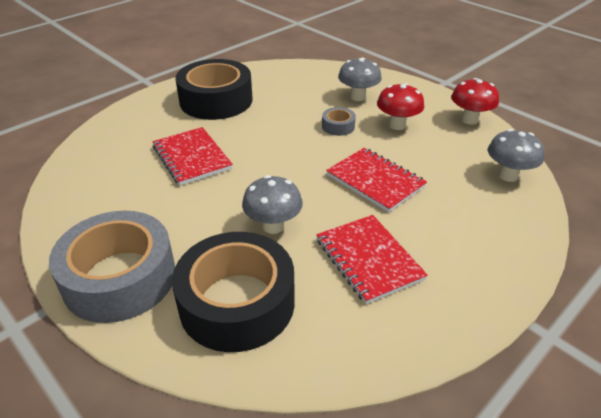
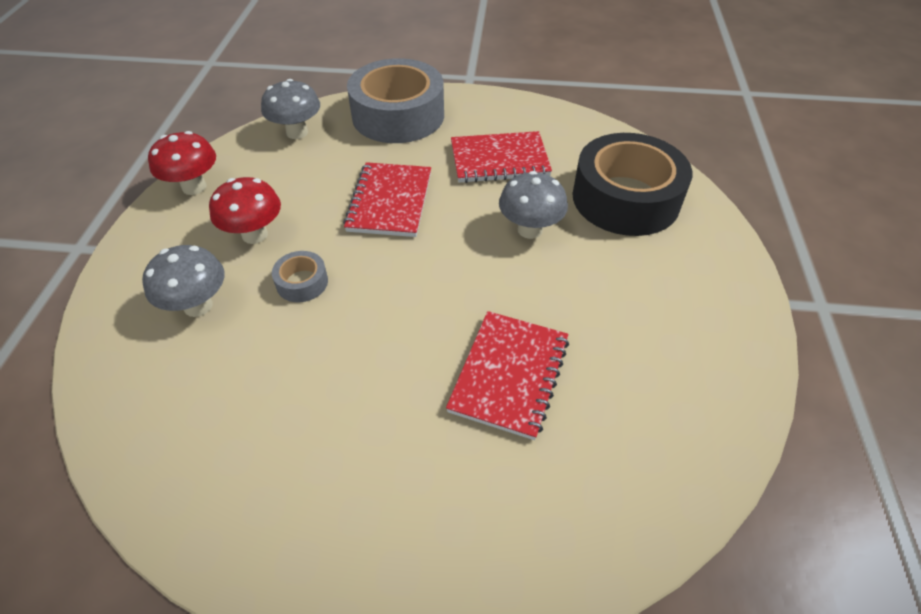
camera: 130 degrees left, 10 degrees up
(120, 278) = (705, 279): grey tape -> grey tape (398, 115)
(216, 100) = (343, 477): black tape -> none
(368, 259) = (499, 160): red notebook -> red notebook turned 60 degrees clockwise

